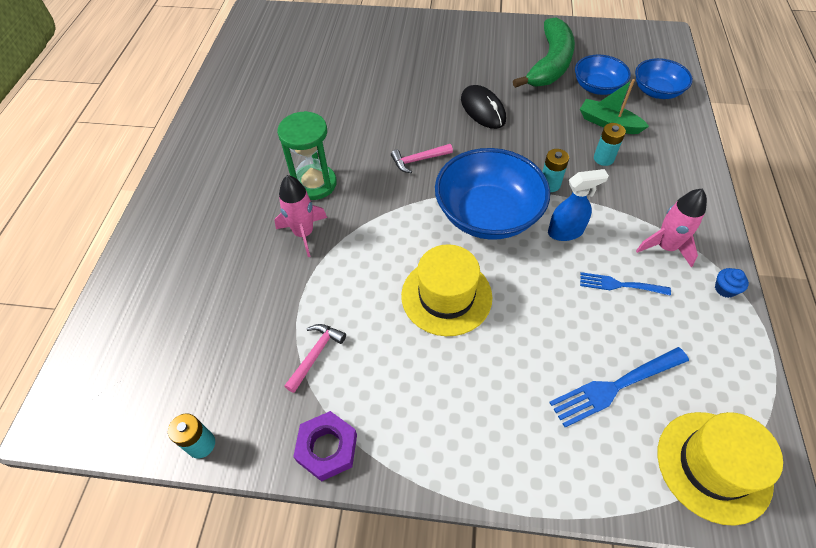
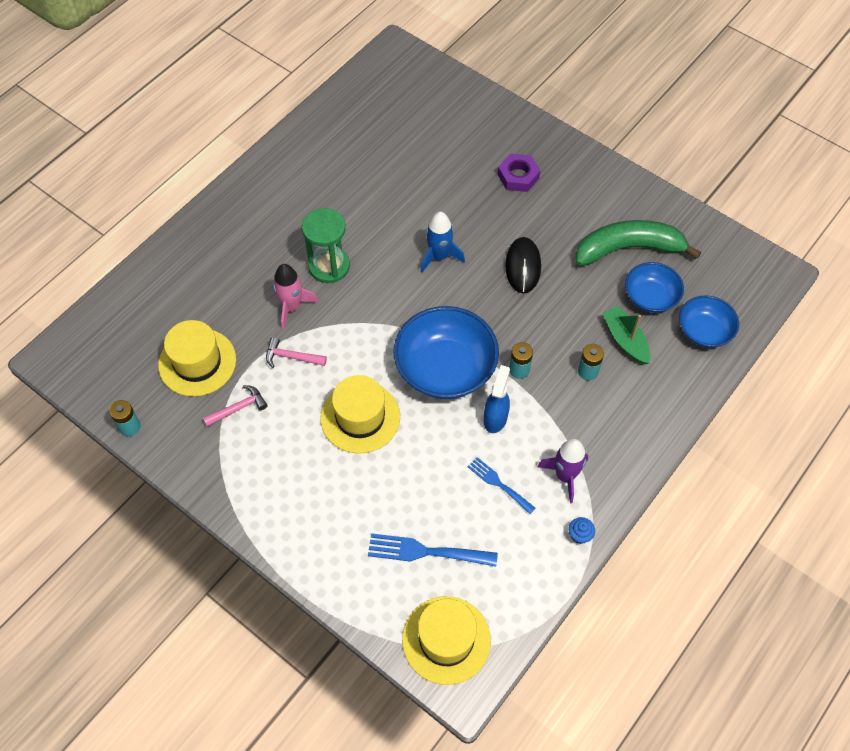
camera: 30 degrees right, 5 degrees up
(238, 333) = (197, 362): none -> yellow hat
(327, 448) = (204, 476): purple nut -> purple nut (518, 176)
(408, 133) = (439, 256): none -> blue rocket
(418, 160) = (428, 288): pink hammer -> pink hammer (292, 357)
(550, 64) = (628, 249): green banana -> green banana turned 150 degrees counterclockwise
(566, 232) = (495, 418): blue spray bottle -> blue spray bottle turned 90 degrees counterclockwise
(665, 247) = (565, 476): pink rocket -> purple rocket

